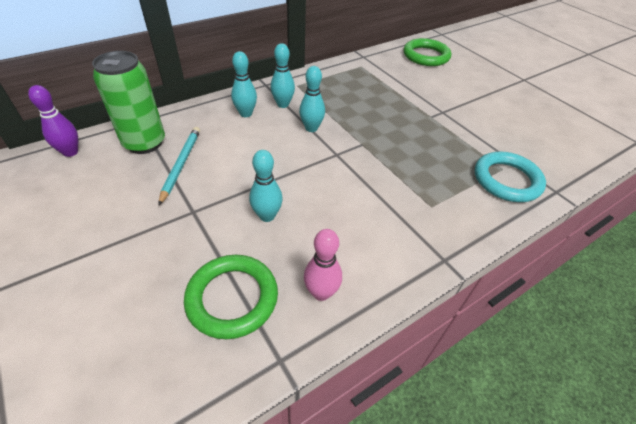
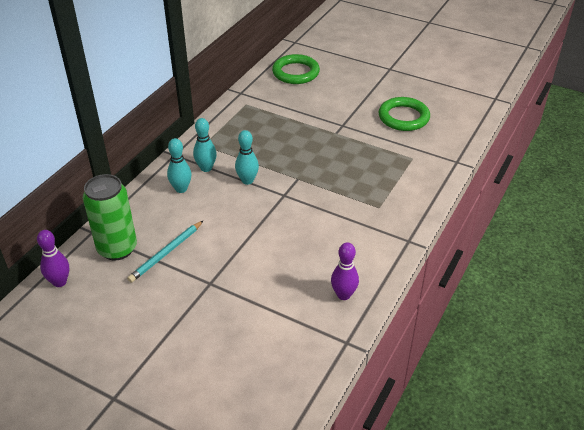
camera: 25 degrees left, 5 degrees down
(181, 164) = (166, 253): turquoise pencil -> turquoise pencil turned 120 degrees counterclockwise
(232, 298) = (288, 323): green ring -> green ring (403, 117)
(267, 216) = (268, 262): turquoise bowling pin -> none
(321, 292) = (343, 295): pink bowling pin -> purple bowling pin
(506, 180) = (419, 166): turquoise ring -> none

